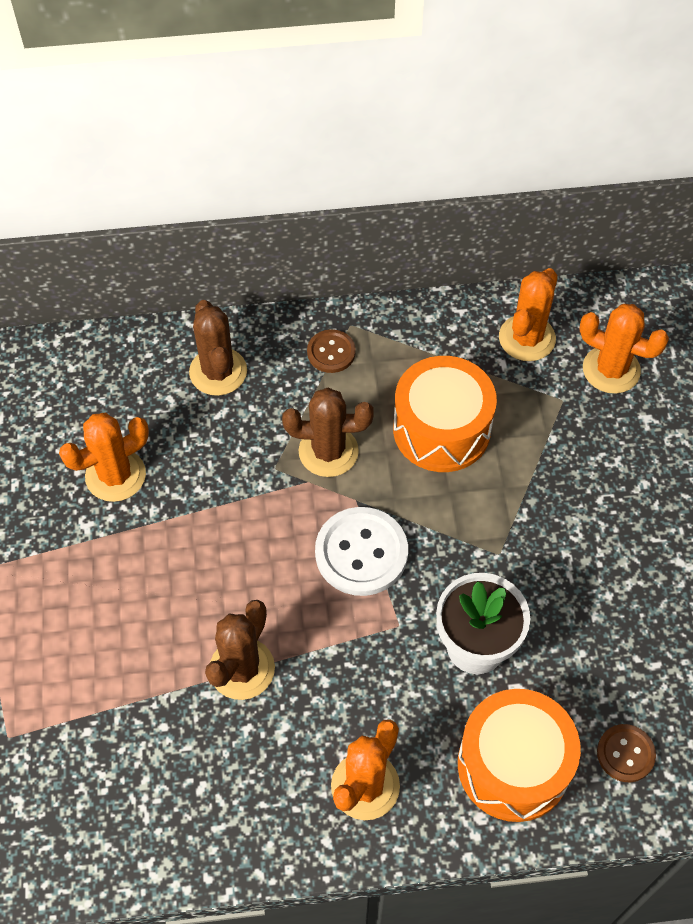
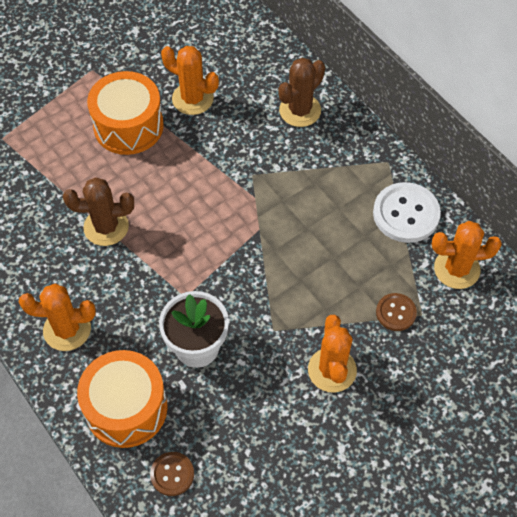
camera: 60 degrees right, 0 degrees up
(328, 451) = (284, 197): brown cactus -> none
(331, 352) = (358, 162): brown button -> brown button (396, 313)
(361, 553) = (223, 251): white button -> white button (406, 214)
(441, 429) = (345, 252): orange drum -> orange drum (128, 126)
(611, 370) = (470, 334): orange cactus -> orange cactus (332, 370)

